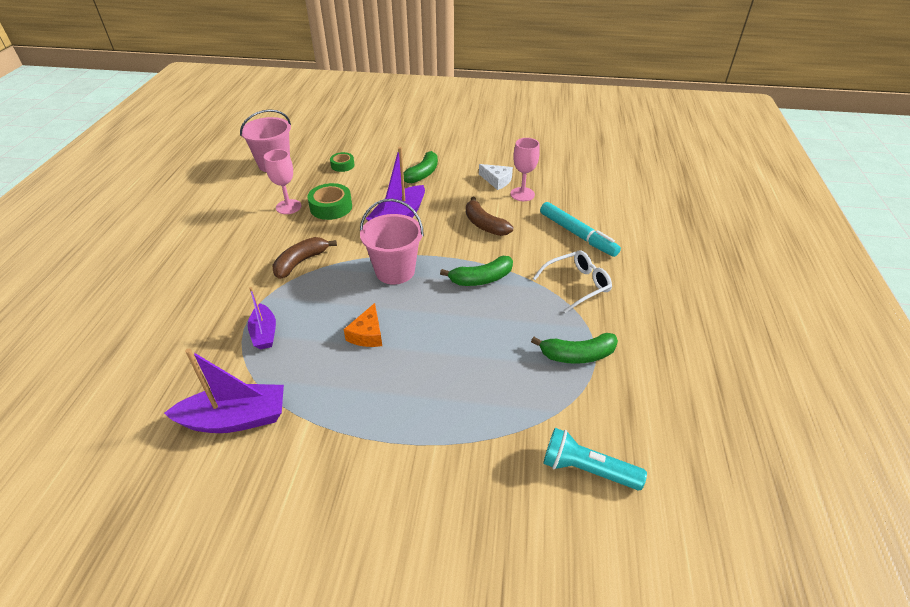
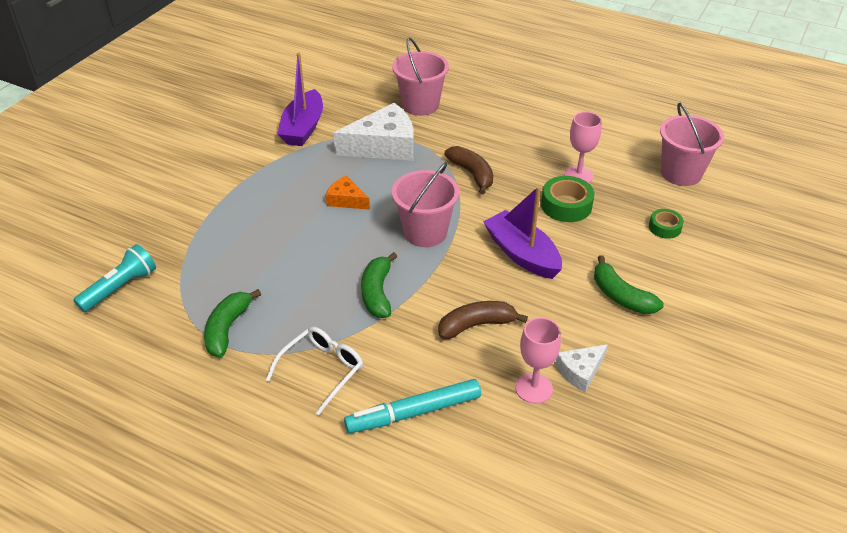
camera: 110 degrees right, 0 degrees up
(175, 325) = (420, 105): none -> pink bucket
(264, 333) = (384, 146): purple boat -> white cheese
(577, 285) = (321, 370): white glasses -> white glasses turned 135 degrees counterclockwise

